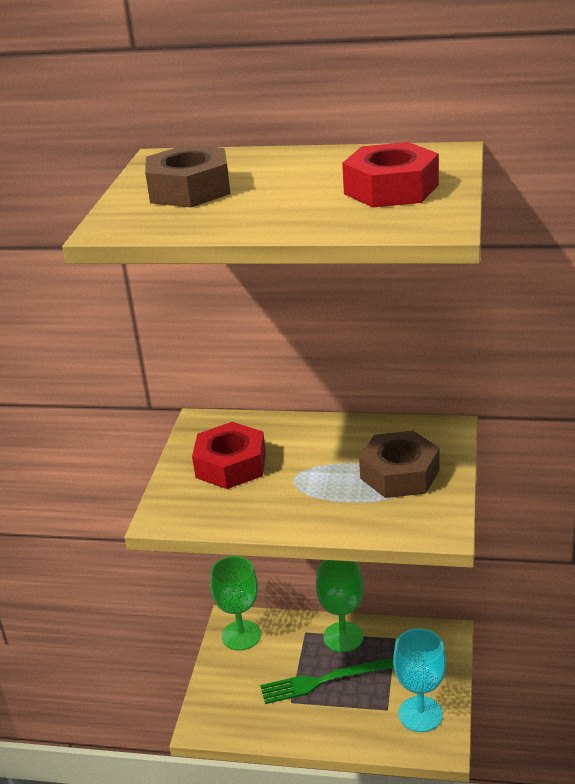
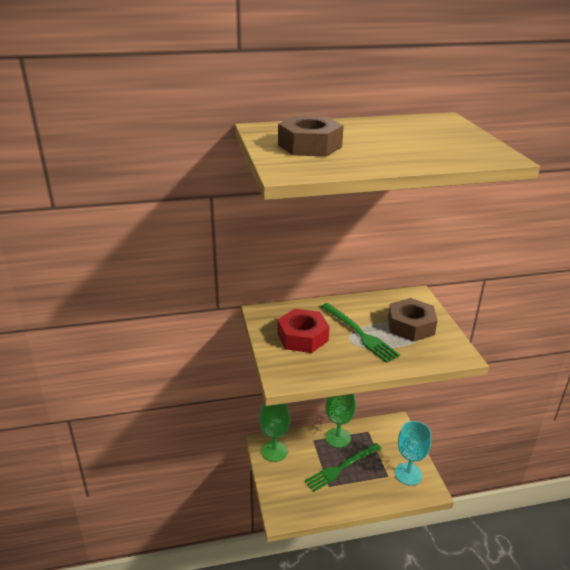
camera: 25 degrees left, 0 degrees up
(314, 473) = (359, 333): none -> green fork
(391, 189) = (442, 139): red nut -> none

